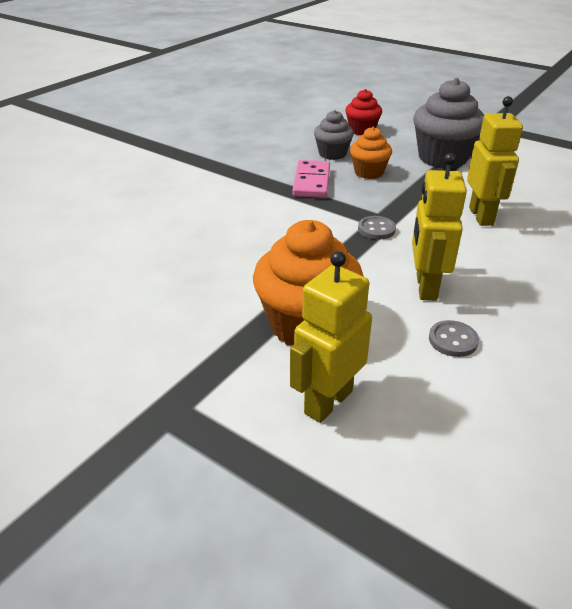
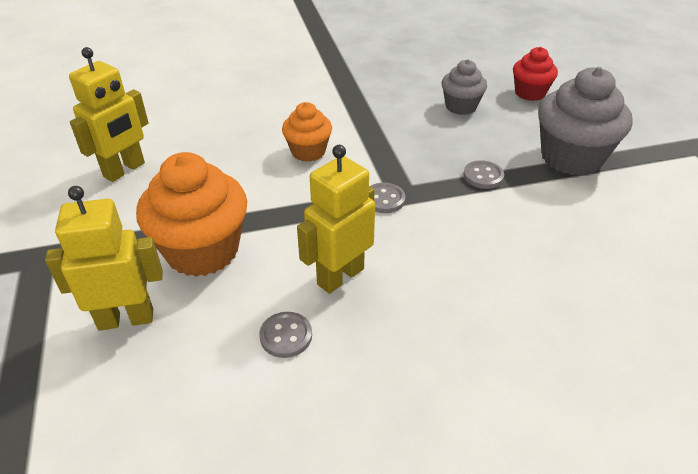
camera: 40 degrees right, 5 degrees up
(311, 182) = (398, 127): pink domino -> none
(368, 172) = (466, 140): orange cupcake -> orange cupcake (308, 151)
(412, 189) = (483, 176): none -> grey button
(481, 216) = (509, 239): yellow robot -> yellow robot (124, 170)

